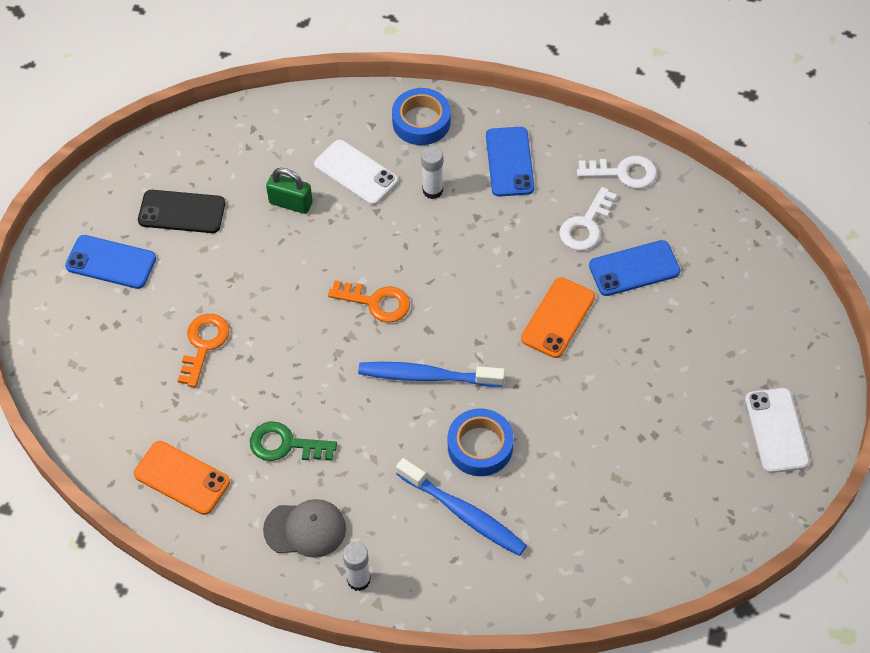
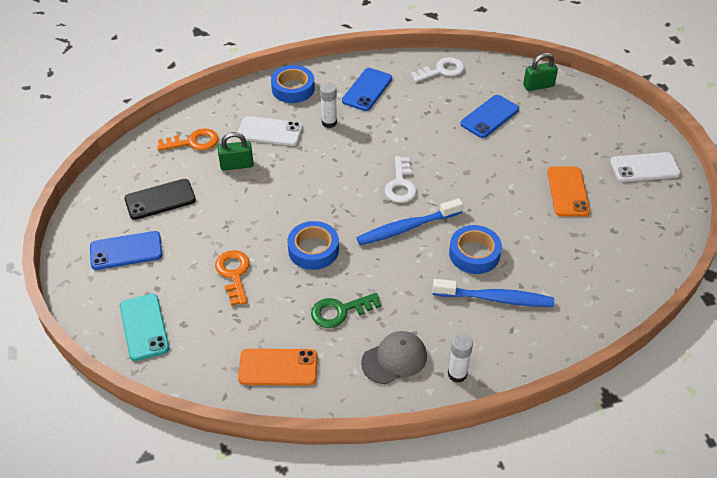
camera: 30 degrees left, 10 degrees down
(78, 365) = (144, 327): none -> turquoise phone
(305, 355) = (313, 250): none -> blue tape
(376, 302) = (339, 199): orange key -> orange key (193, 142)
(510, 162) = (367, 90): blue phone -> blue phone turned 60 degrees clockwise
(558, 318) = (465, 161): orange phone -> orange phone (568, 191)
(586, 225) = (441, 105): white key -> white key (400, 184)
(731, 250) = (538, 86): none -> green padlock
(776, 430) = (644, 168): white phone -> white phone turned 60 degrees counterclockwise

